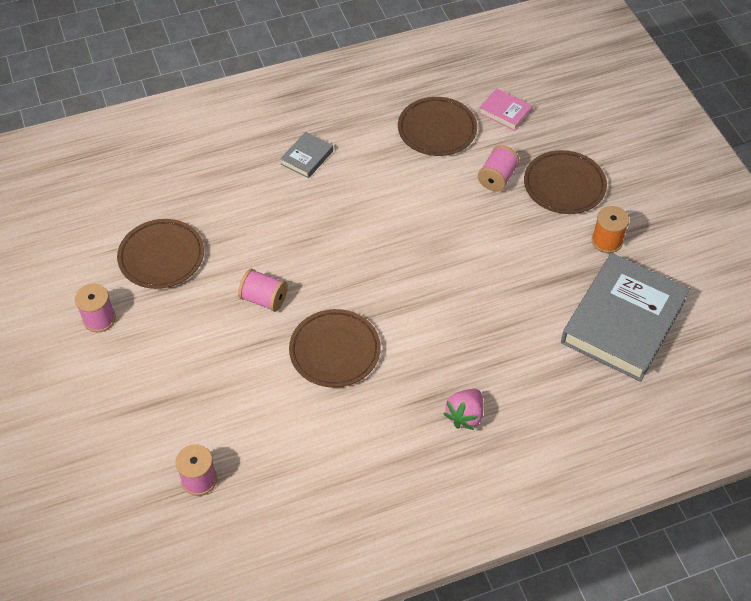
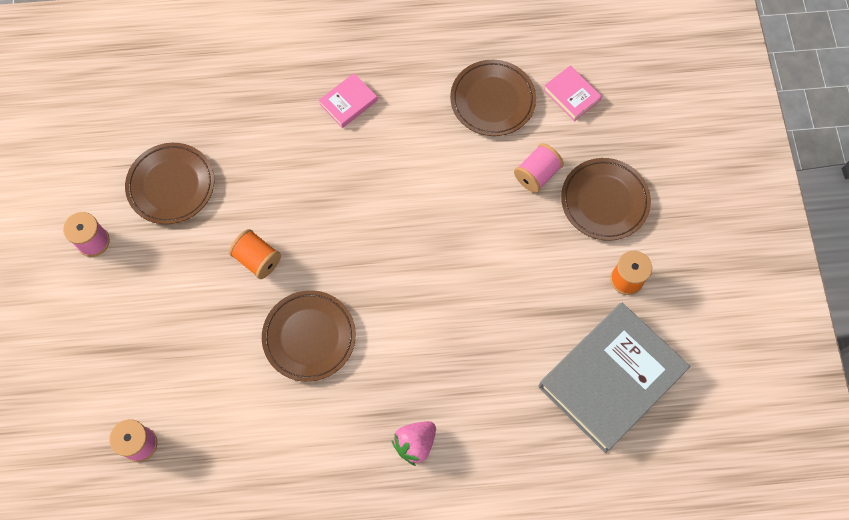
camera: 15 degrees right, 15 degrees up
(264, 299) = (257, 259): pink spool -> orange spool
(307, 157) = (348, 102): grey book -> pink book

